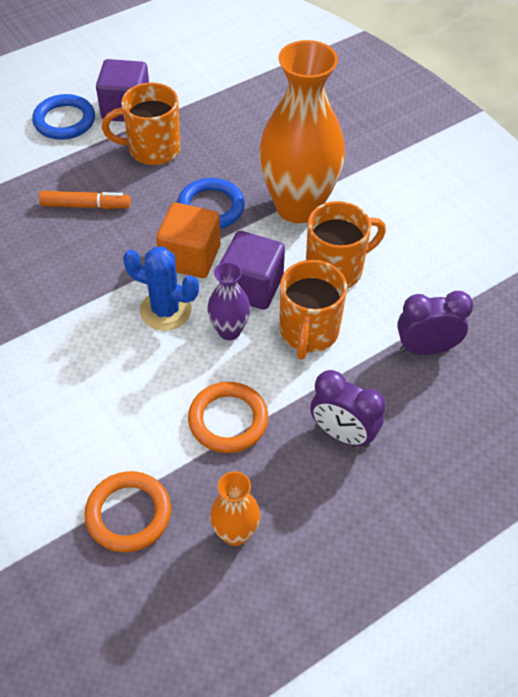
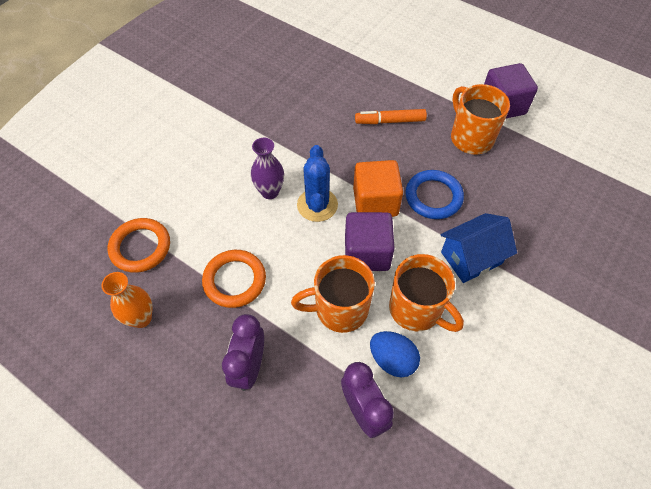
camera: 70 degrees right, 5 degrees up
(64, 121) = (464, 77): blue ring -> none
(85, 206) = (390, 121): orange marker -> orange marker turned 105 degrees clockwise
(229, 331) = (316, 252): purple vase -> purple vase (270, 192)
(298, 207) = (471, 258): orange vase -> blue house
(382, 308) = (392, 360): none -> blue egg

